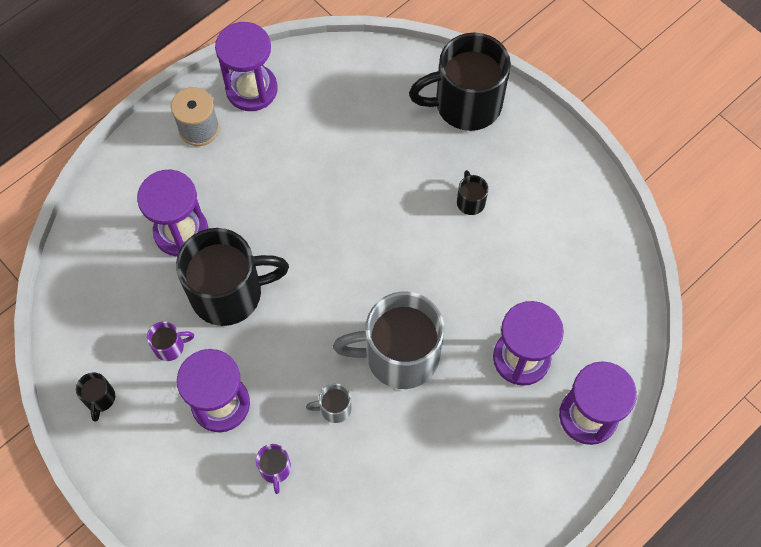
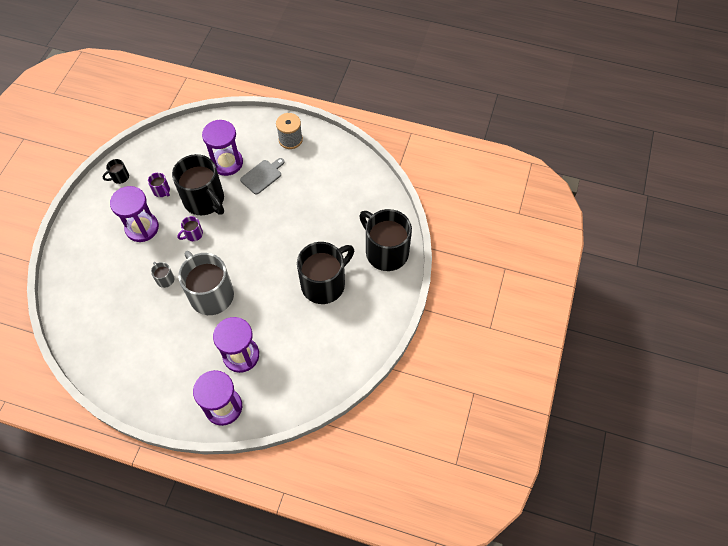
camera: 60 degrees right, 5 degrees down
(238, 195) = (262, 176): none -> grey cutting board
(251, 89) = (328, 149): purple hourglass -> none
(275, 469) = (118, 269): purple mug -> purple mug (193, 234)
(470, 201) = (324, 284): black mug -> black mug, size x2.40

